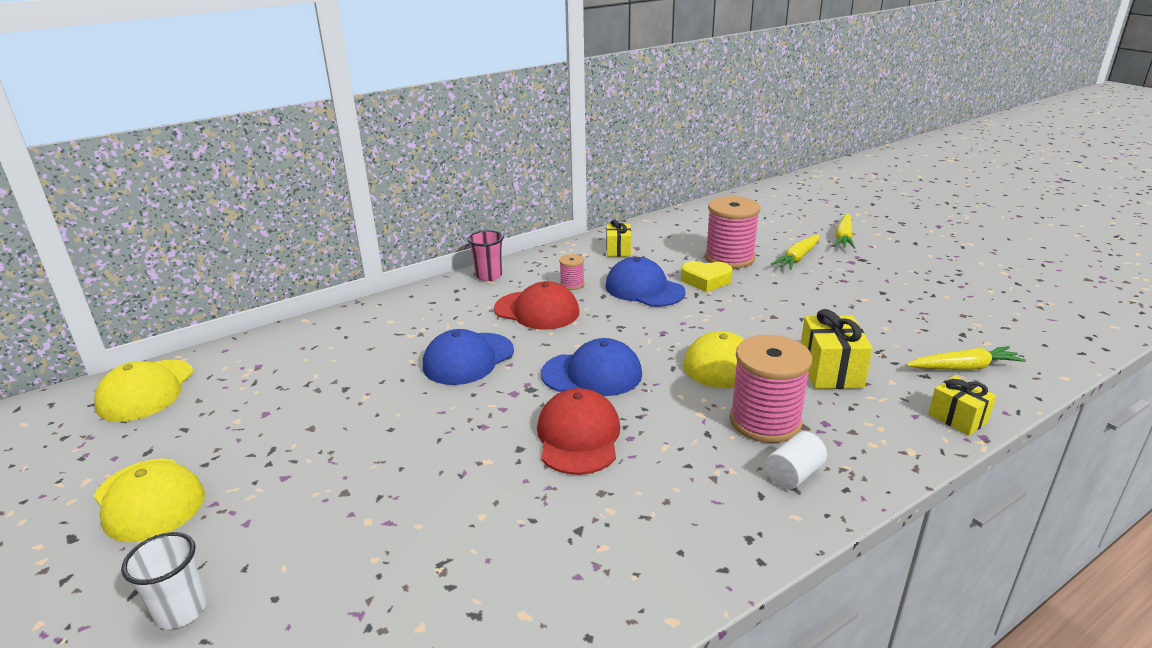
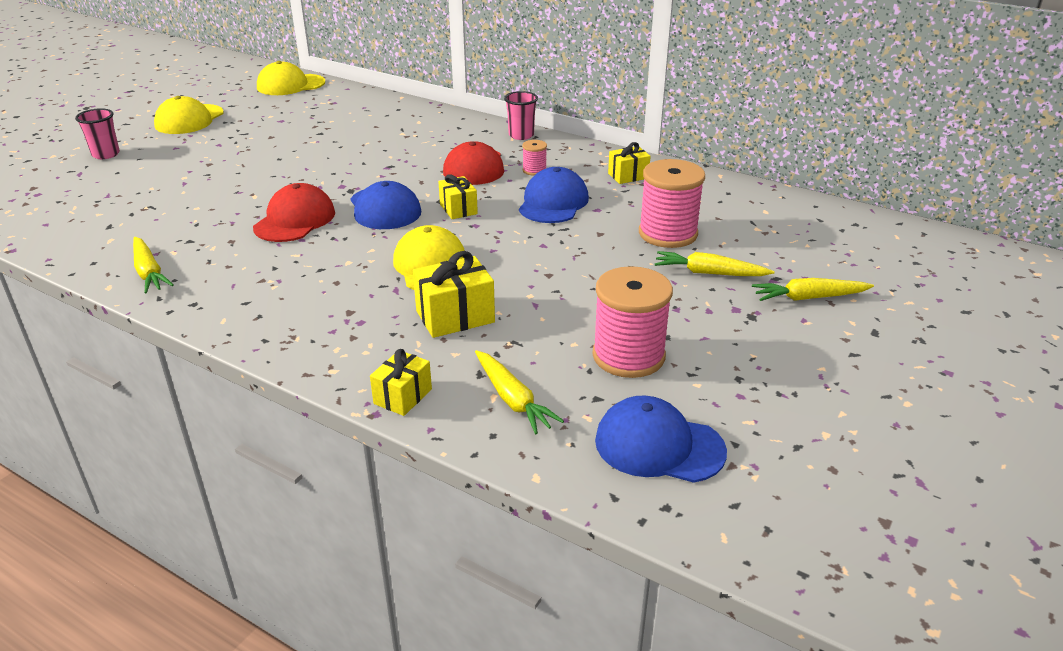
camera: 65 degrees right, 5 degrees up
(181, 611) = (106, 154): white cup -> pink cup
(468, 359) = (380, 160): blue cap -> blue cap (659, 446)
(578, 436) = (295, 220): red cap -> red cap turned 45 degrees counterclockwise
(624, 334) = (458, 209): none -> yellow gift
(649, 575) = (149, 272): none -> yellow carrot
(706, 280) = (599, 229): yellow heart -> none
(765, 421) = (349, 292): pink spool -> pink spool (628, 356)
(793, 474) = (277, 313): white cylinder -> none

